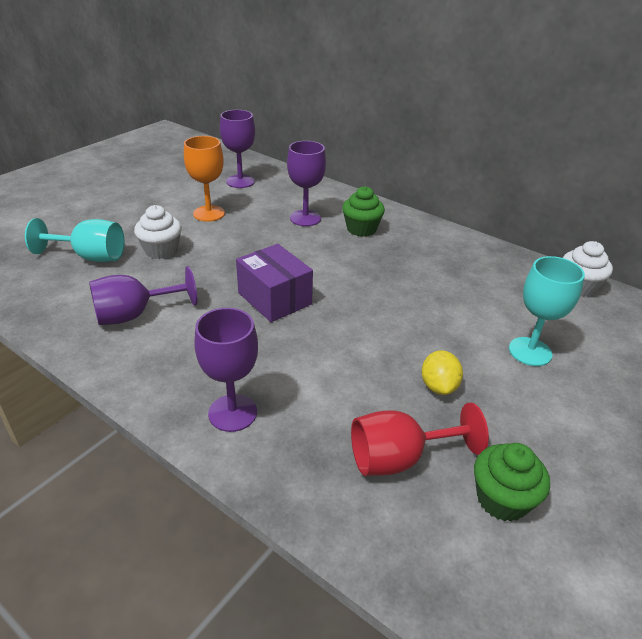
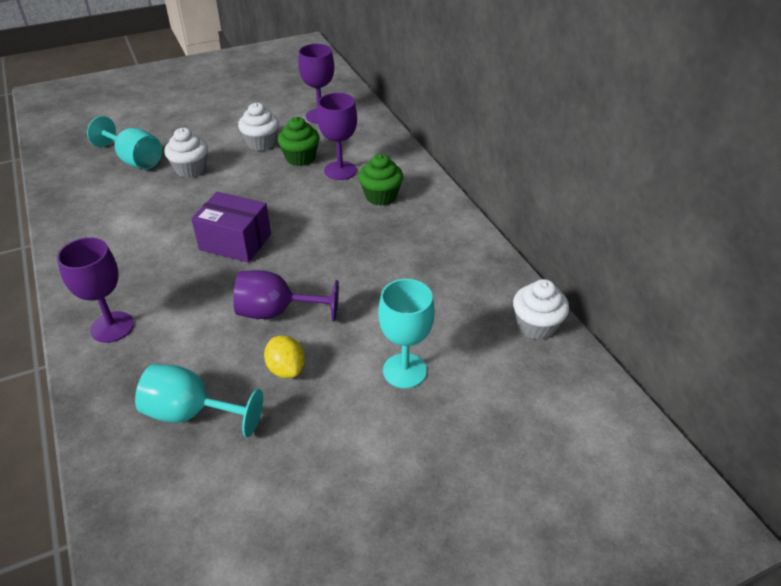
camera: 30 degrees right, 5 degrees up
(134, 315) = (120, 221): purple goblet -> purple goblet (276, 312)
(209, 213) = (261, 143): orange goblet -> white cupcake
(274, 298) = (235, 242): purple box -> purple box turned 60 degrees counterclockwise
(399, 458) = (191, 413): red goblet -> turquoise goblet
(438, 386) = (286, 369): yellow lemon -> yellow lemon turned 60 degrees counterclockwise
(502, 499) = (233, 480): green cupcake -> green cupcake (300, 158)

